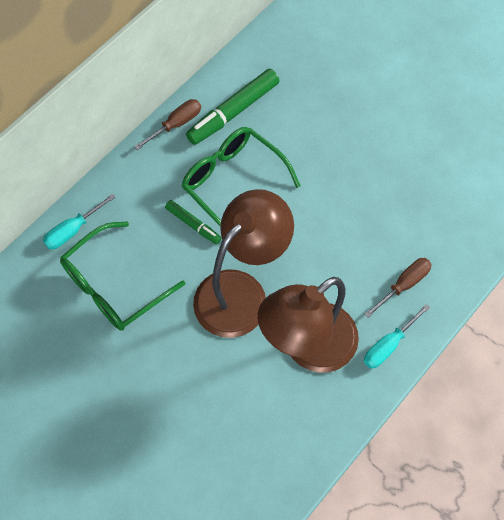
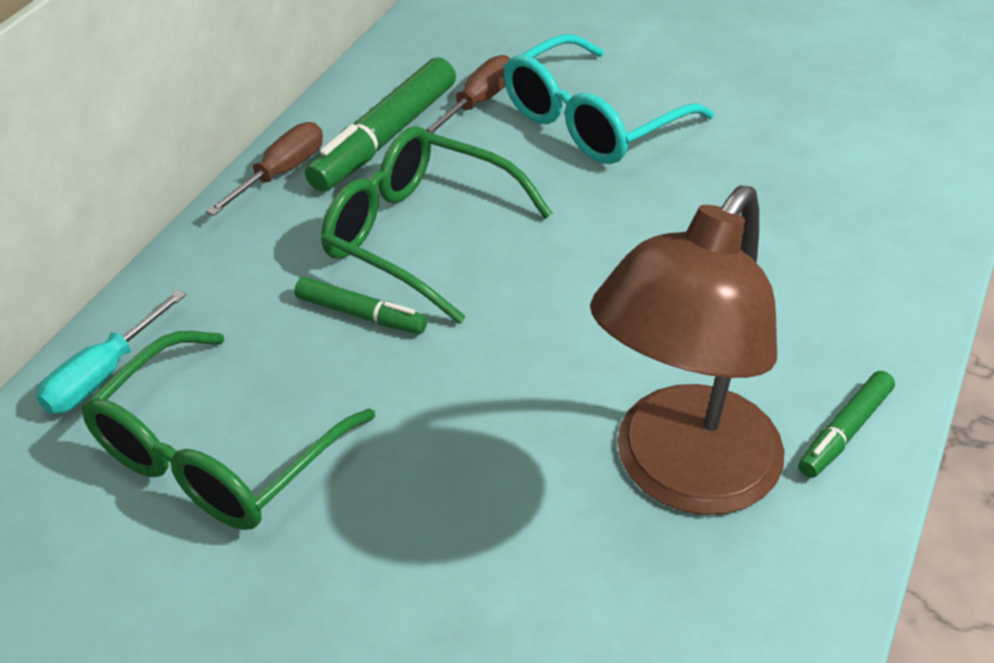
camera: 15 degrees left, 20 degrees down
(241, 292) = (499, 405): brown lamp -> none
(343, 125) = (592, 121): none -> turquoise glasses
(388, 345) = (844, 431): turquoise screwdriver -> green marker
(403, 285) = (819, 326): brown screwdriver -> brown screwdriver (478, 102)

